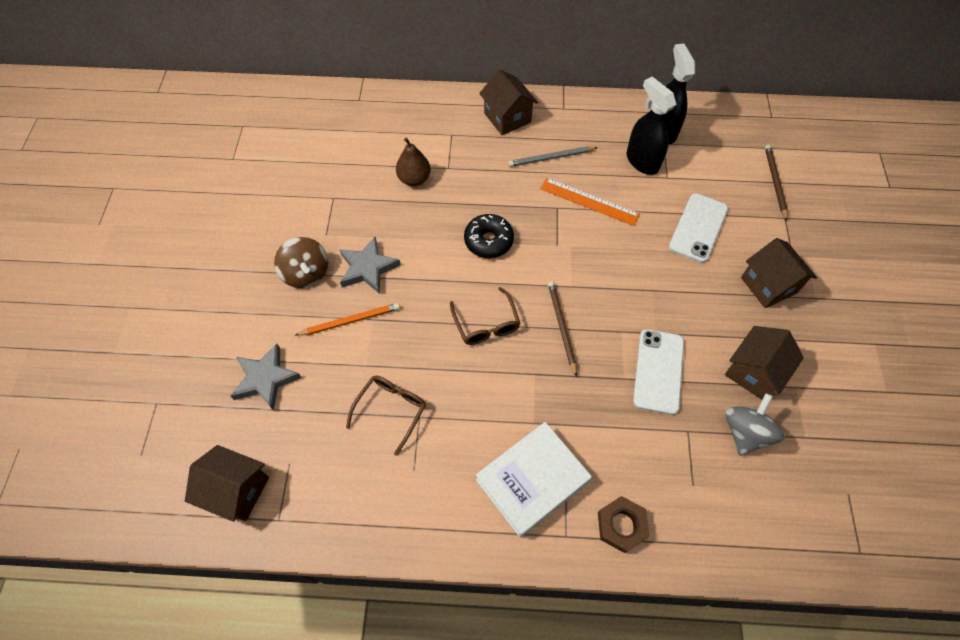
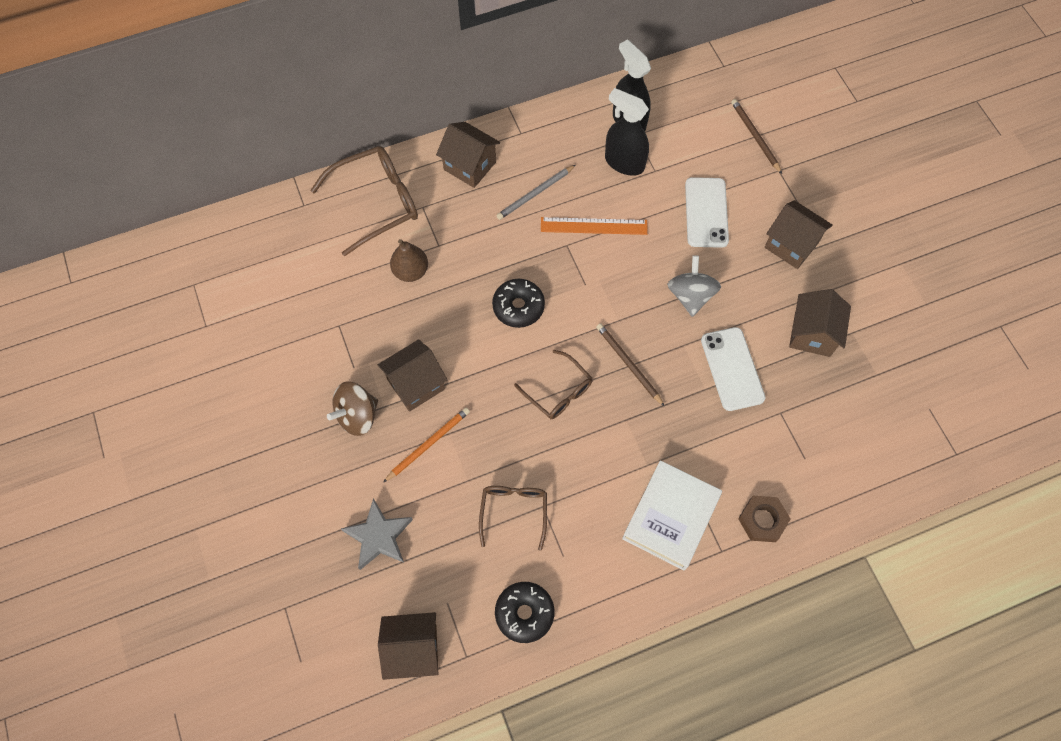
camera: 25 degrees left, 5 degrees up
(306, 273) = (357, 416): brown spinning top -> brown spinning top turned 105 degrees clockwise
(350, 506) = (524, 613): none -> black donut
(368, 268) = (416, 384): grey star -> brown house
(416, 118) = (377, 202): none -> brown glasses
(745, 432) = (828, 392): grey spinning top -> grey spinning top (690, 296)

